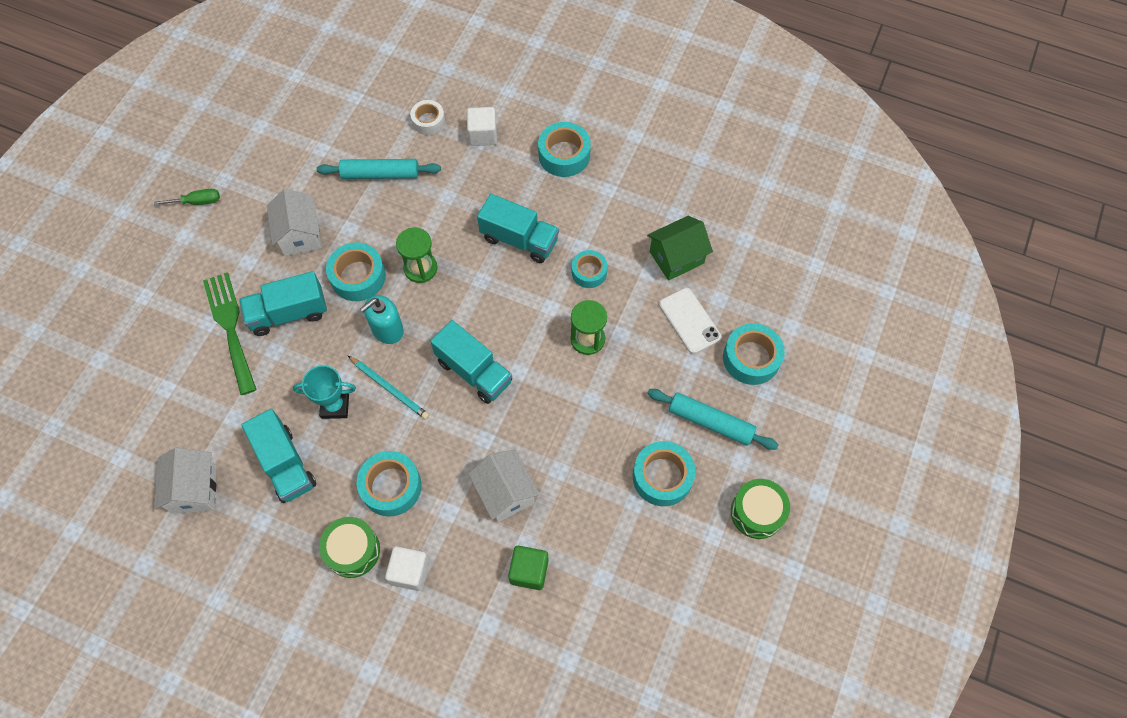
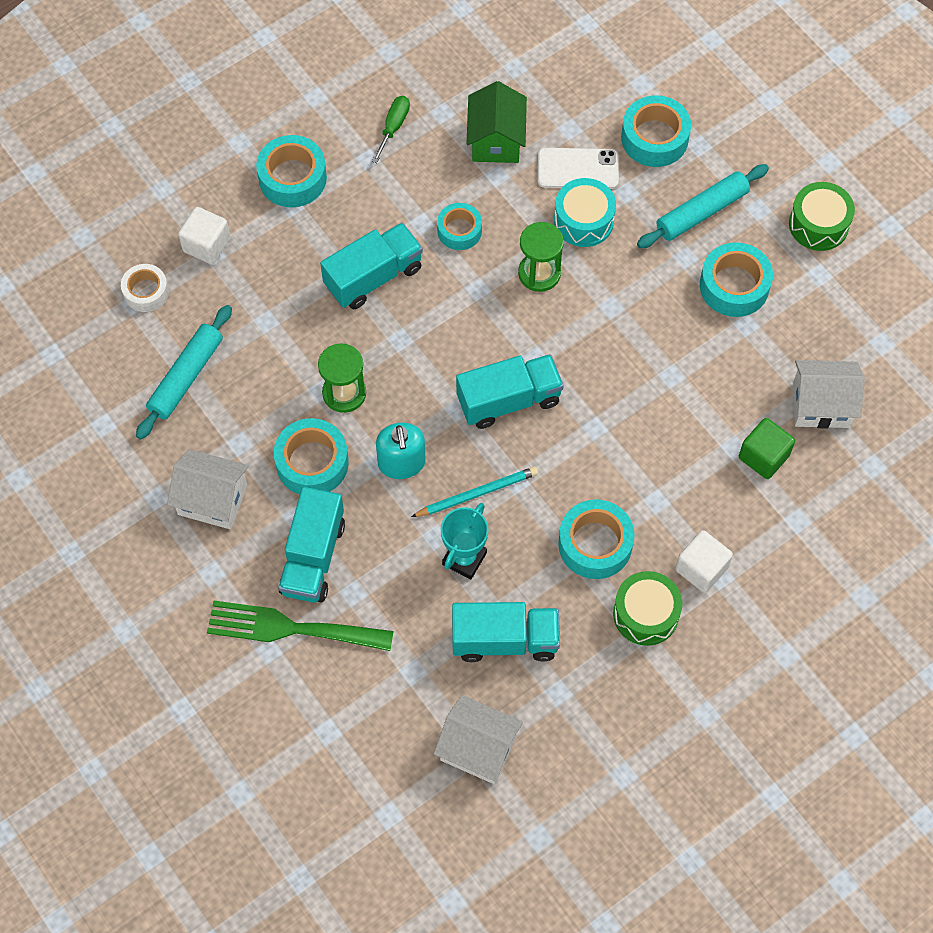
camera: 60 degrees left, 0 degrees up
(197, 202) = (85, 596): green screwdriver -> green screwdriver (393, 127)
(505, 493) = (667, 437): white house -> white house (821, 405)
(649, 346) = (583, 221): none -> turquoise drum

